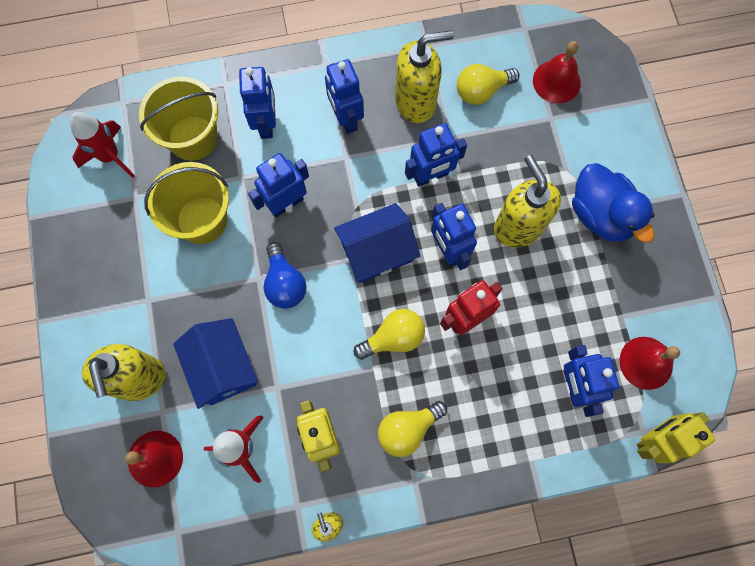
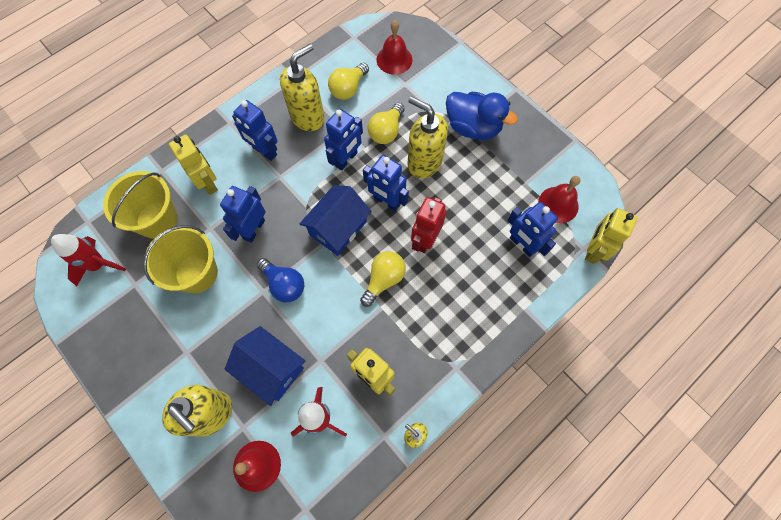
camera: 30 degrees left, 5 degrees down
(266, 123) = (208, 182): blue robot -> yellow robot
(407, 429) = (430, 336): yellow light bulb -> yellow light bulb (386, 131)

